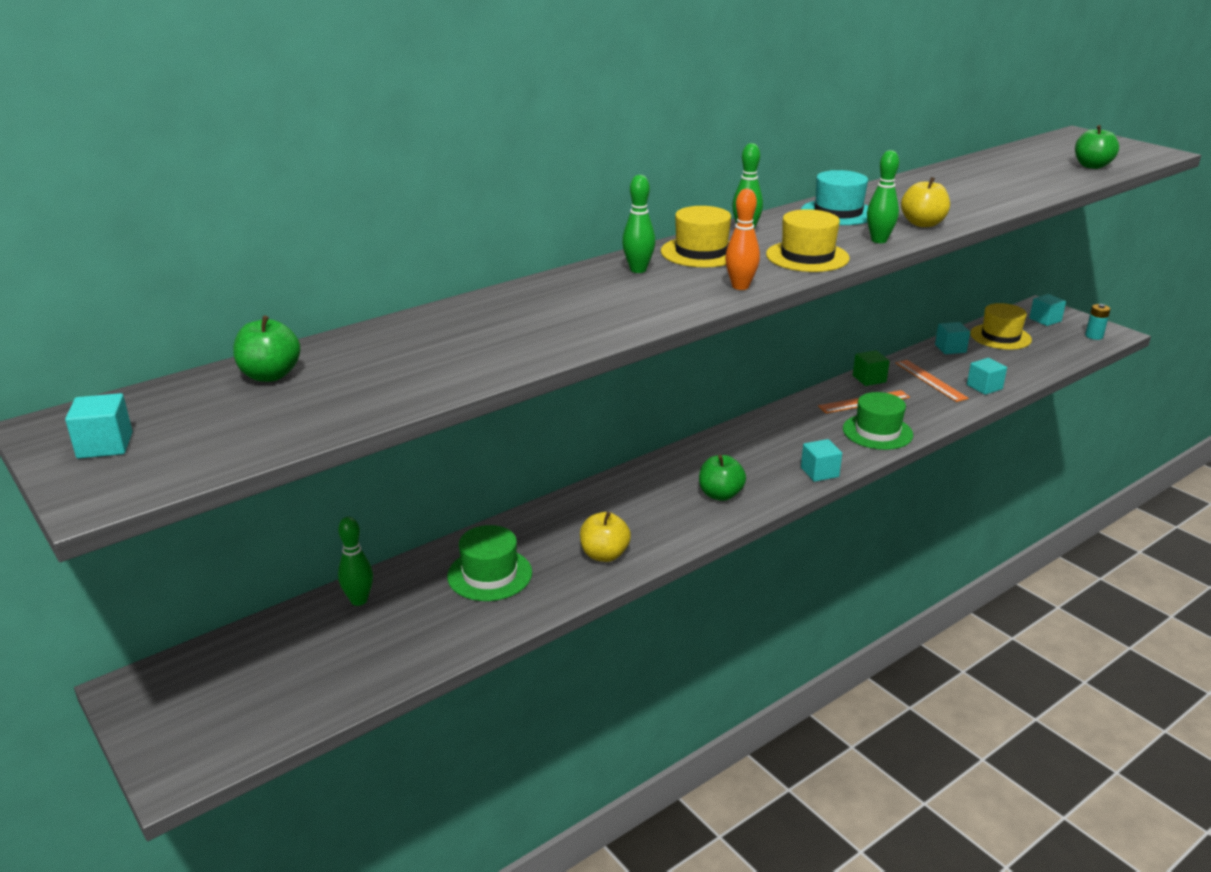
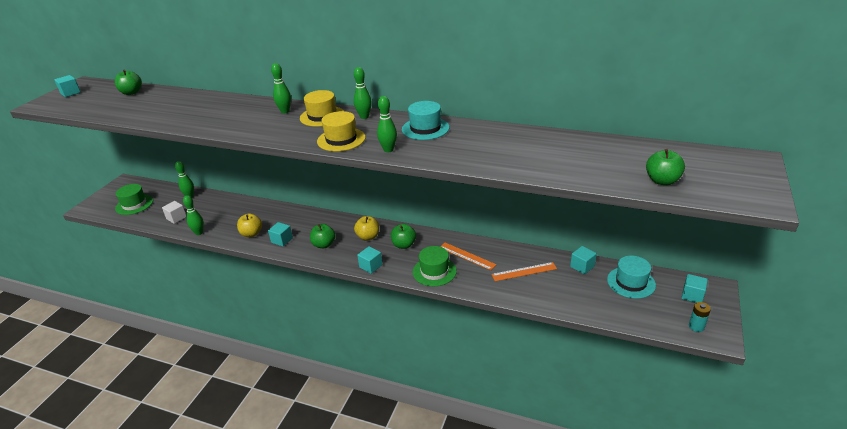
camera: 60 degrees right, 5 degrees up
(428, 633) = (176, 218): none -> white cube
(489, 574) = (221, 214): green hat -> green hat (134, 204)
(526, 614) = (199, 232): none -> green bowling pin
(740, 286) = (282, 136): orange bowling pin -> none
(792, 434) = (404, 245): none -> green apple
(869, 379) = (499, 249): green cube -> none
(923, 224) = (434, 154): yellow apple -> yellow apple (368, 237)
(930, 380) = (524, 271): orange ruler -> orange ruler turned 45 degrees clockwise
(984, 387) = (540, 295): turquoise cube -> turquoise cube (282, 240)
(1000, 337) = (631, 282): yellow hat -> turquoise hat

